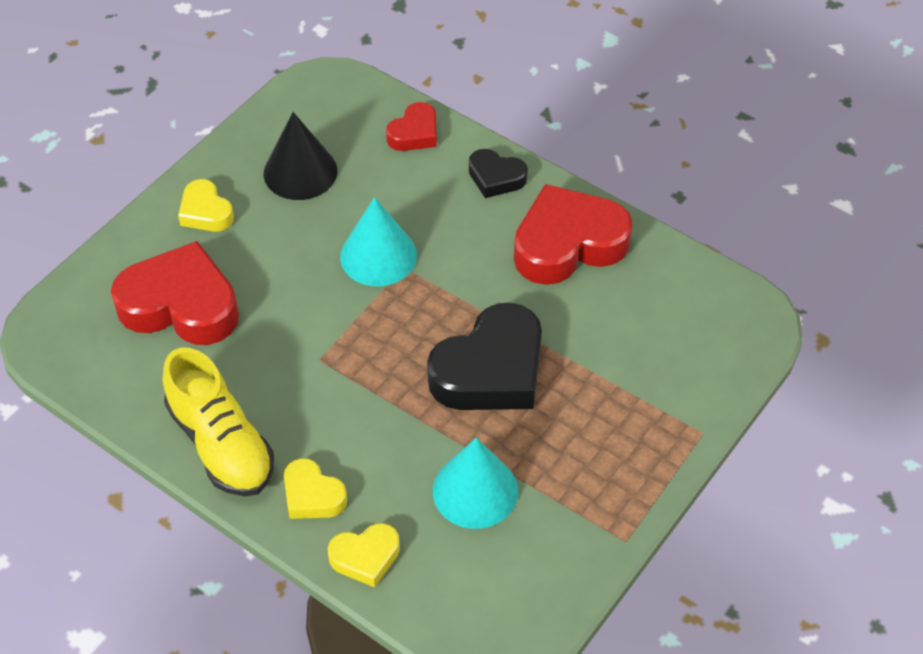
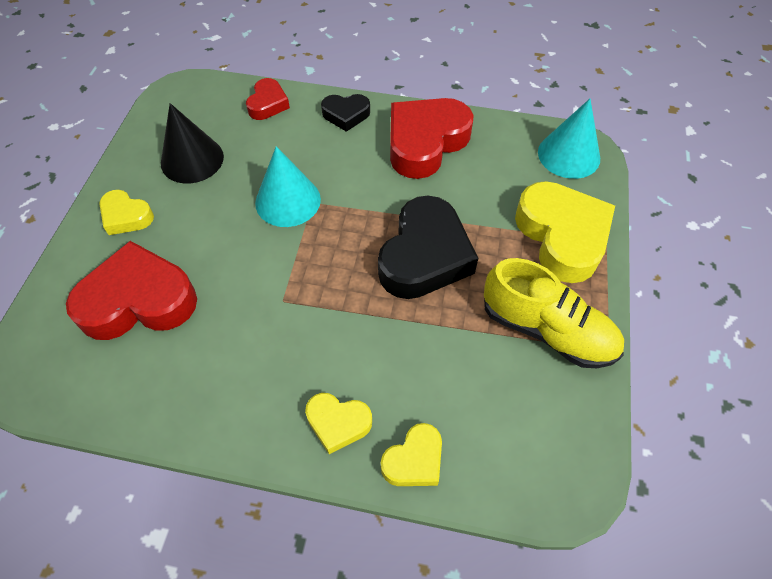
camera: 25 degrees left, 5 degrees up
(221, 444) = (233, 410): yellow shoe -> yellow shoe (547, 330)
(475, 490) = (470, 359): turquoise cone -> turquoise cone (569, 155)
(656, 407) = (562, 236): none -> yellow heart

